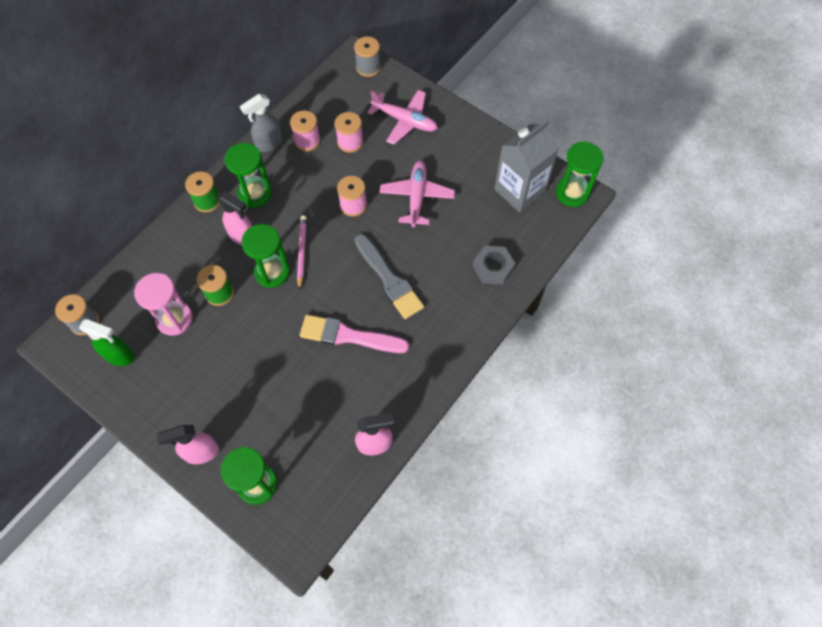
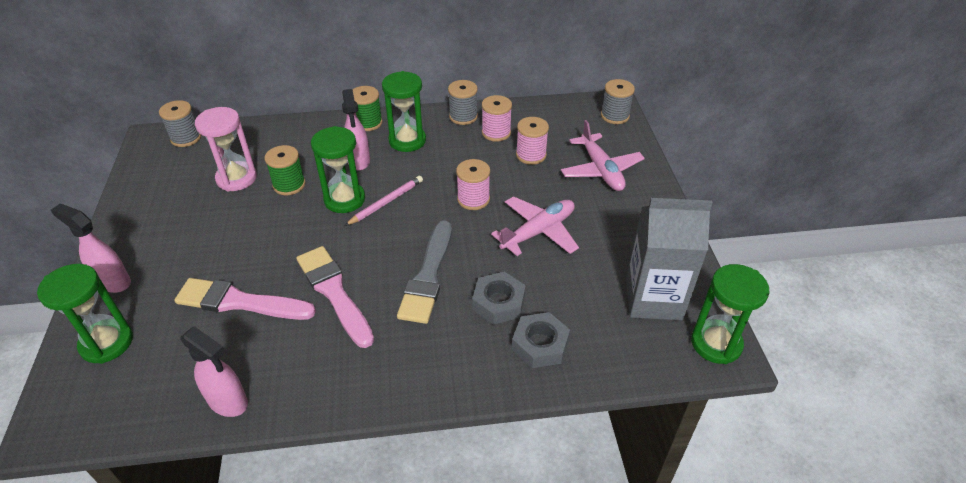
camera: 45 degrees right, 20 degrees down
(120, 356) = (171, 174): green spray bottle -> none
(269, 144) = (463, 116): grey spray bottle -> grey spool
(301, 391) = (240, 302): none -> pink brush
(446, 262) = (498, 303): none -> grey nut

